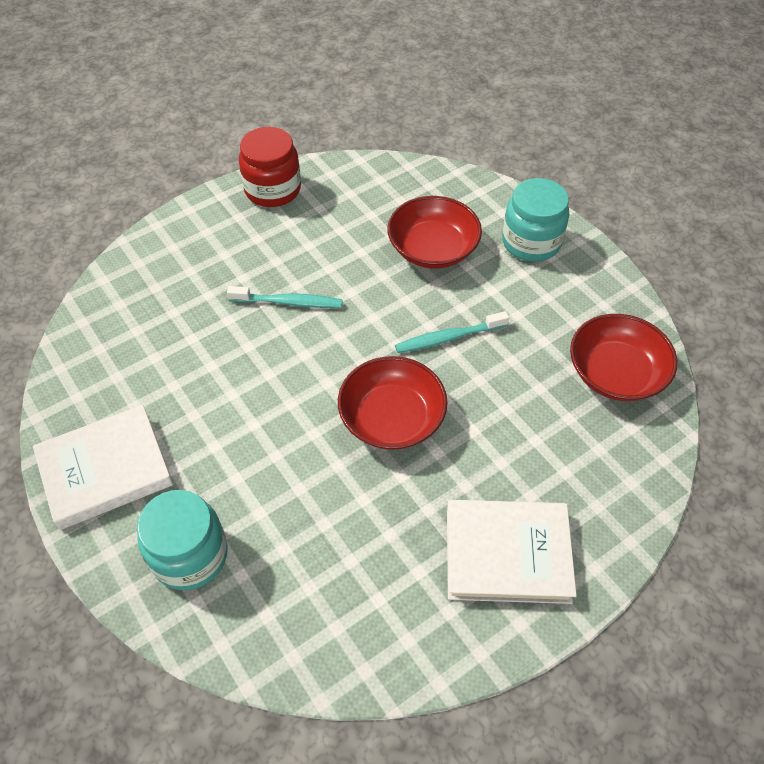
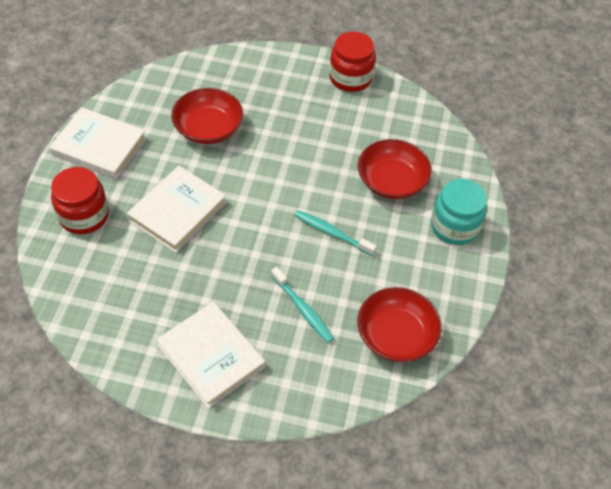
camera: 45 degrees right, 0 degrees up
(190, 555) = (84, 216): turquoise jar -> red jar
(283, 454) = (177, 211): none -> white book
(288, 302) = (278, 143): turquoise toothbrush -> turquoise toothbrush (302, 309)
(392, 418) = (248, 243): red bowl -> red bowl (208, 128)

